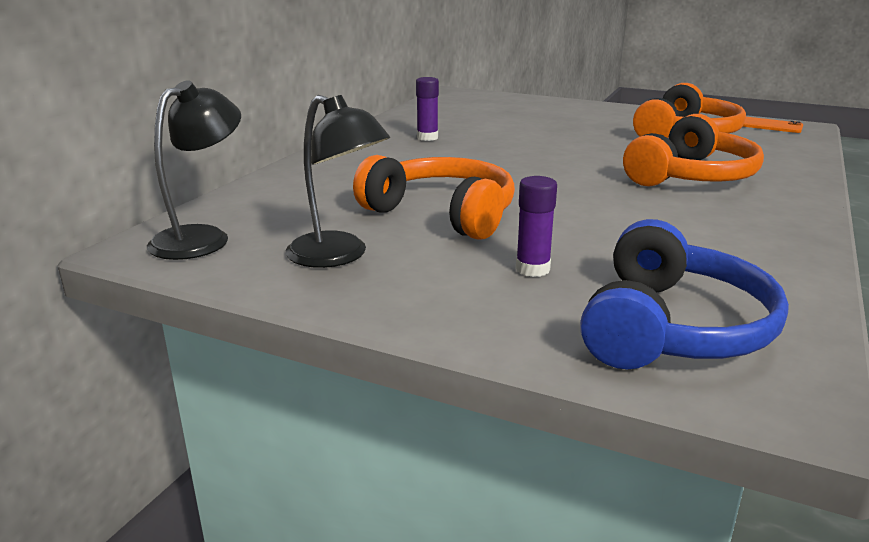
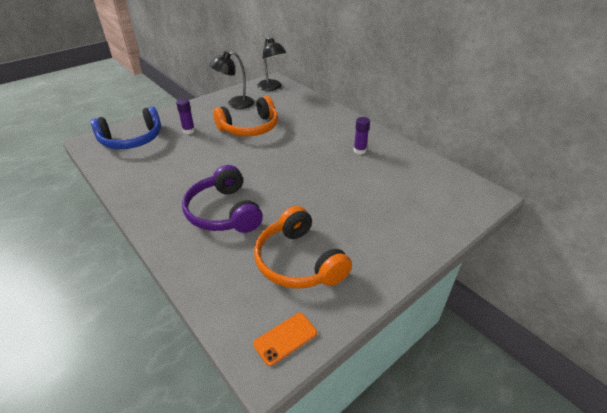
camera: 115 degrees right, 15 degrees up
(671, 328) = (132, 139): blue headphones -> blue headphones turned 75 degrees counterclockwise
(691, 176) = (224, 212): orange headphones -> purple headphones

